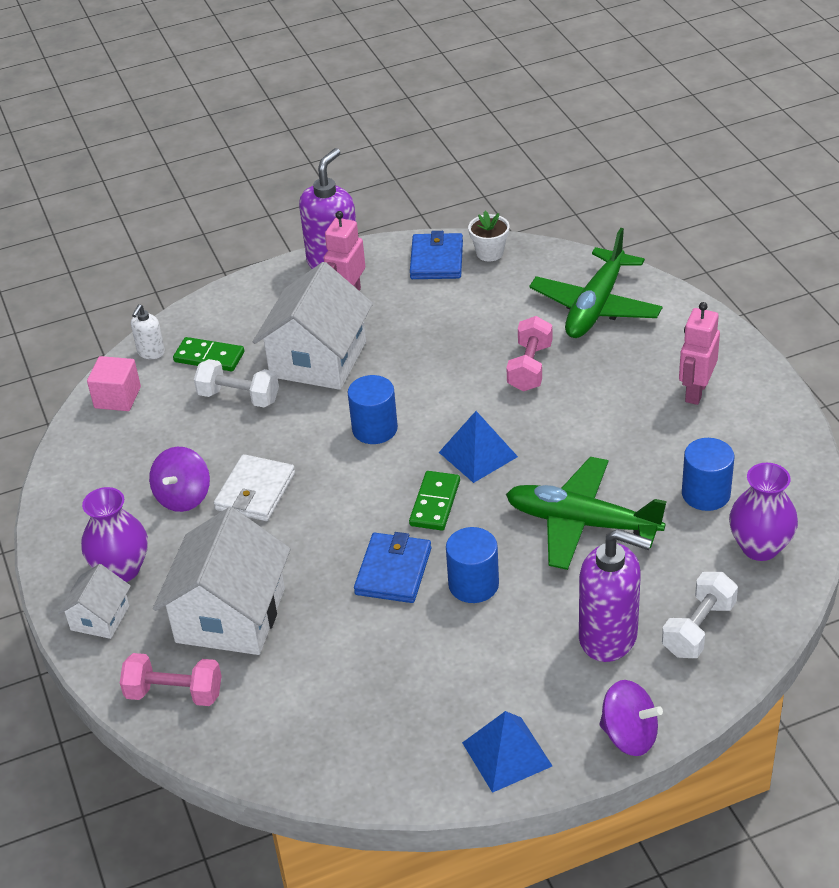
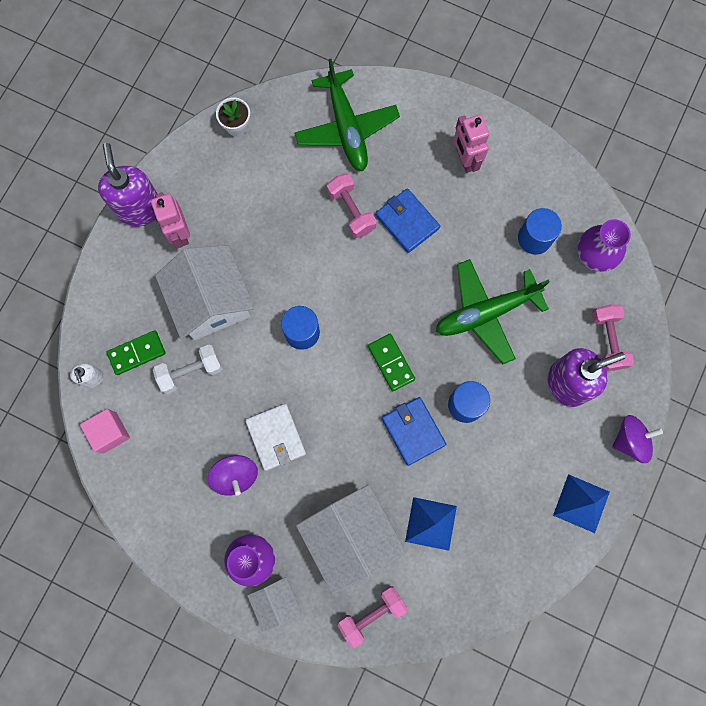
camera: 45 degrees left, 35 degrees up
(436, 260) = (207, 157): blue wallet -> blue wallet (407, 222)
(478, 454) = (382, 305): blue pyramid -> blue pyramid (431, 523)
(698, 629) = (607, 341): white dumbbell -> pink dumbbell

